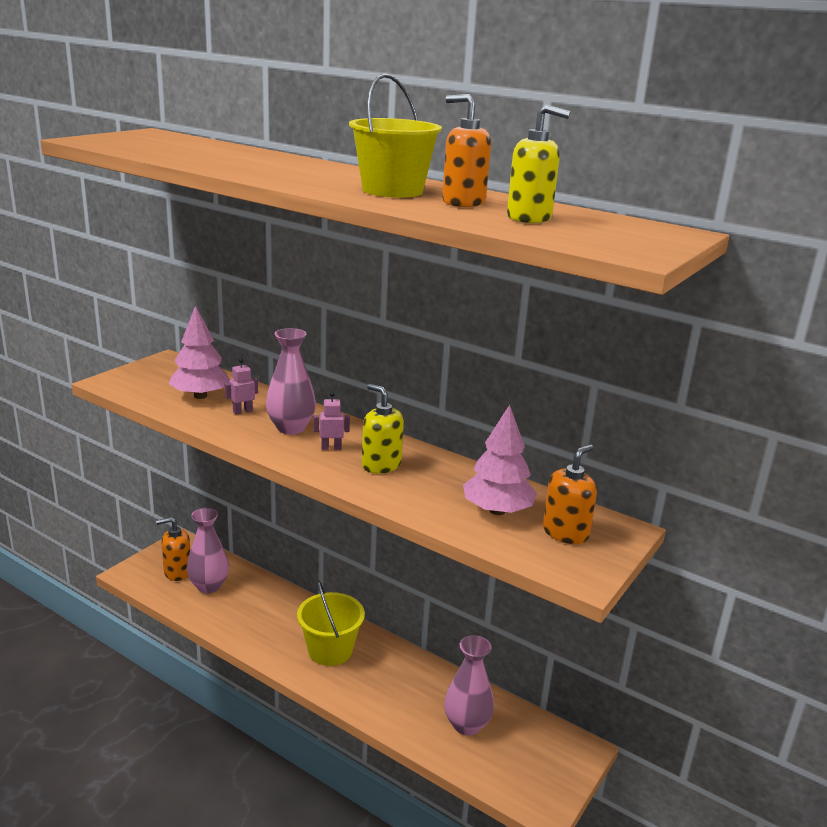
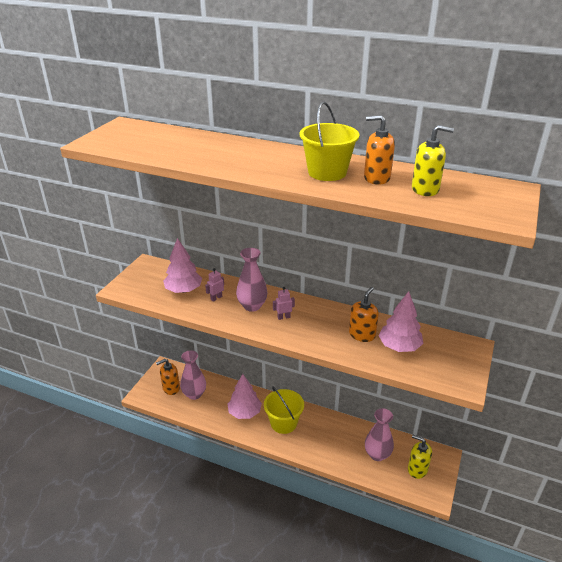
camera: 10 degrees left, 10 degrees up
(275, 624) = (244, 412): none -> pink tree
(381, 465) = (319, 325): yellow soap dispenser -> yellow soap dispenser (417, 469)
(565, 533) = (443, 355): orange soap dispenser -> orange soap dispenser (362, 334)

